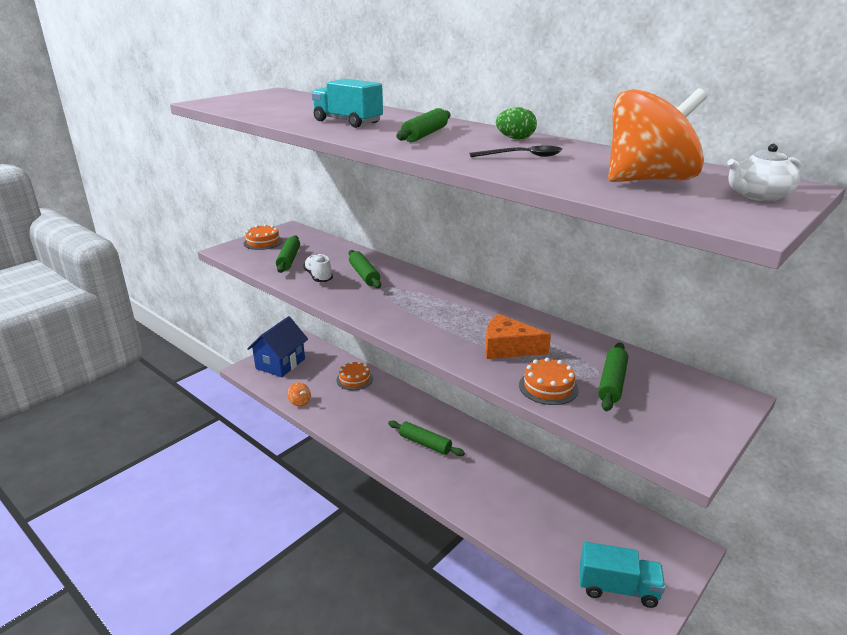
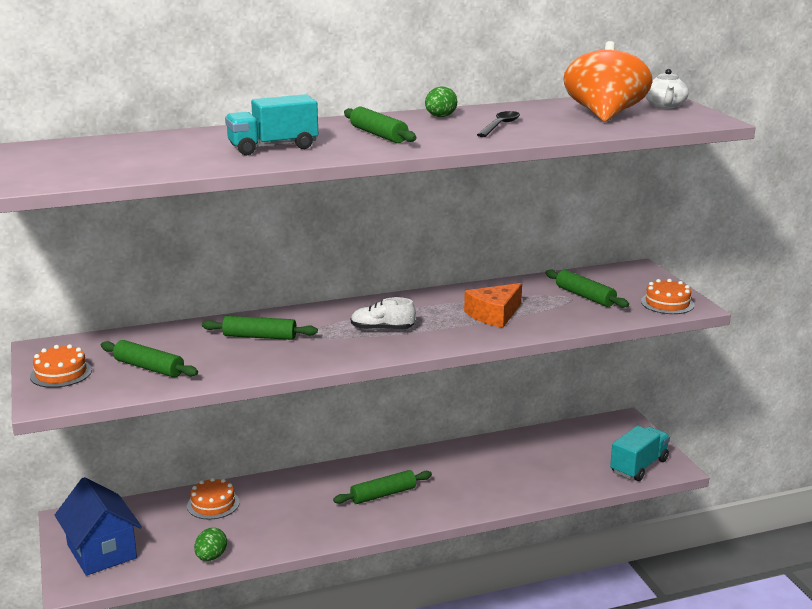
camera: 60 degrees left, 5 degrees down
(300, 402) = (211, 557): orange spinning top -> green egg
(318, 277) = (227, 361): white shoe -> white shoe (382, 329)
(548, 387) = (569, 318): orange cake -> orange cake (667, 303)

